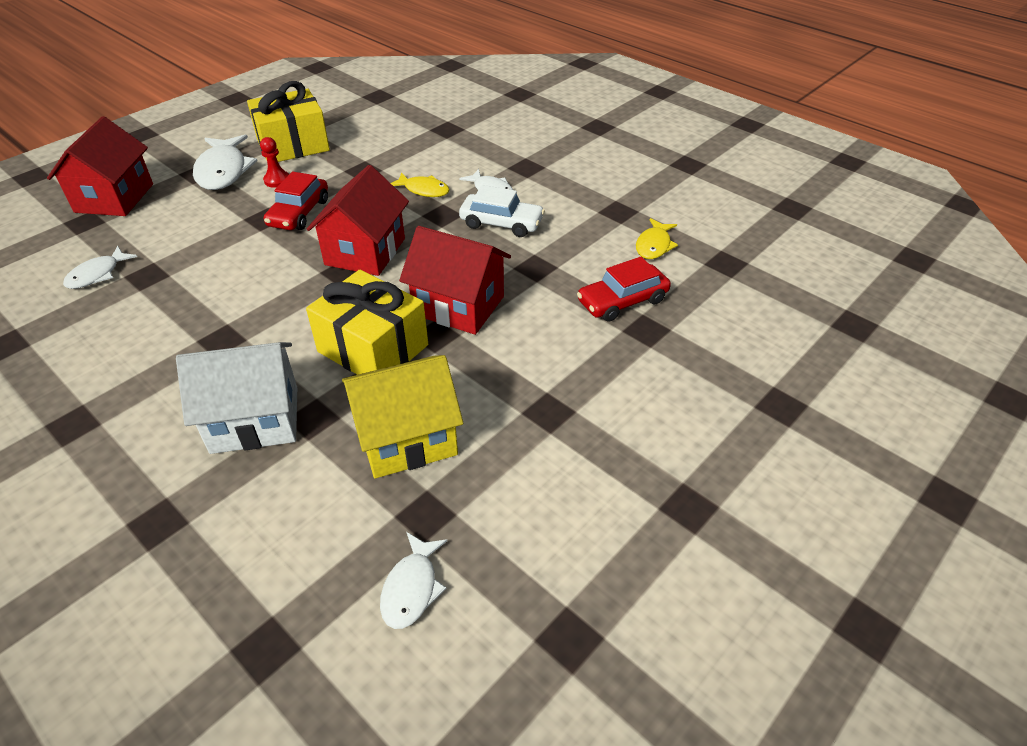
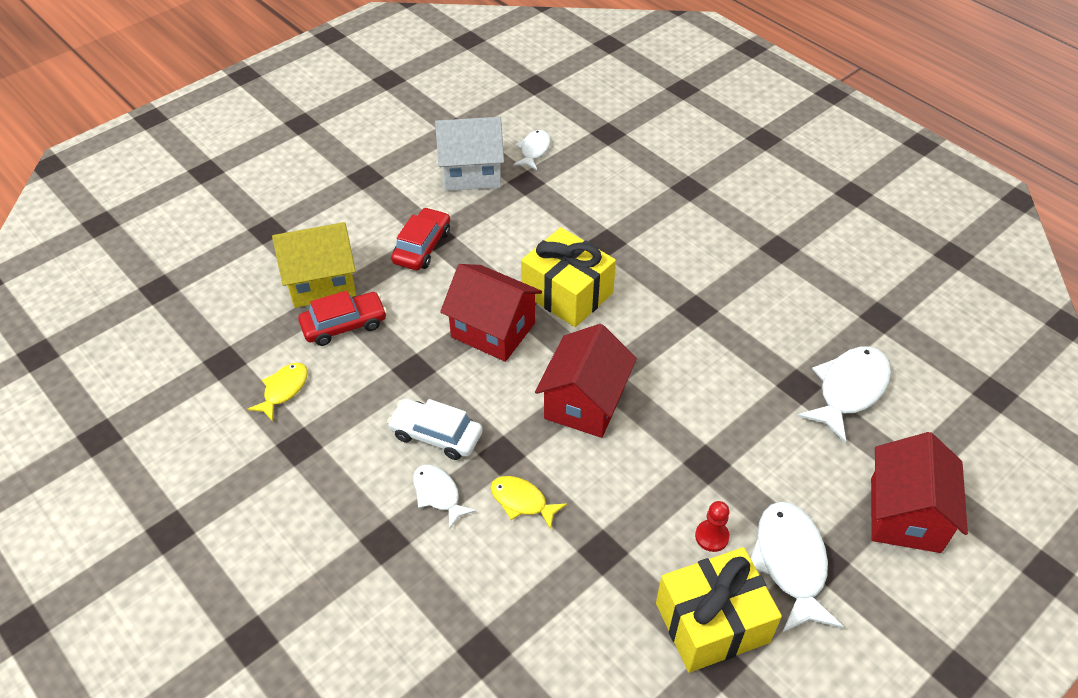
camera: 175 degrees left, 5 degrees up
(97, 274) = (849, 390): white fish -> white fish, size x1.71
(255, 419) = (648, 243): white house -> white house (471, 172)
(299, 213) = (668, 469): red car -> red car (422, 247)
(407, 438) = (538, 224): yellow house -> yellow house (322, 282)

